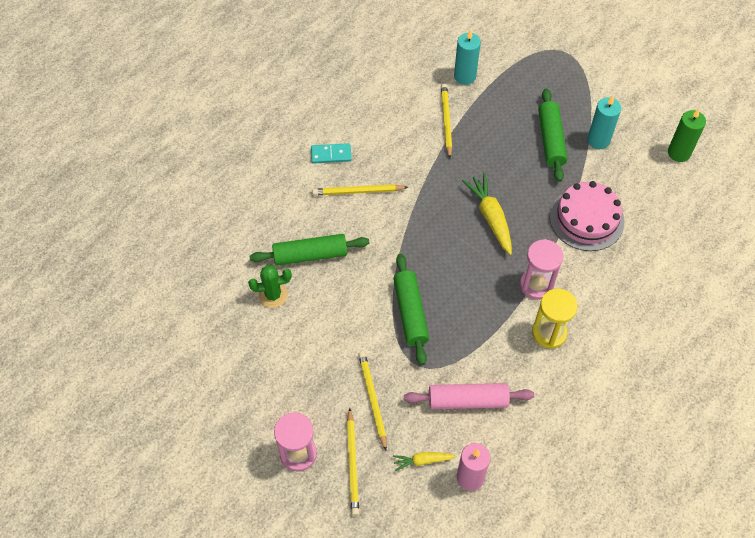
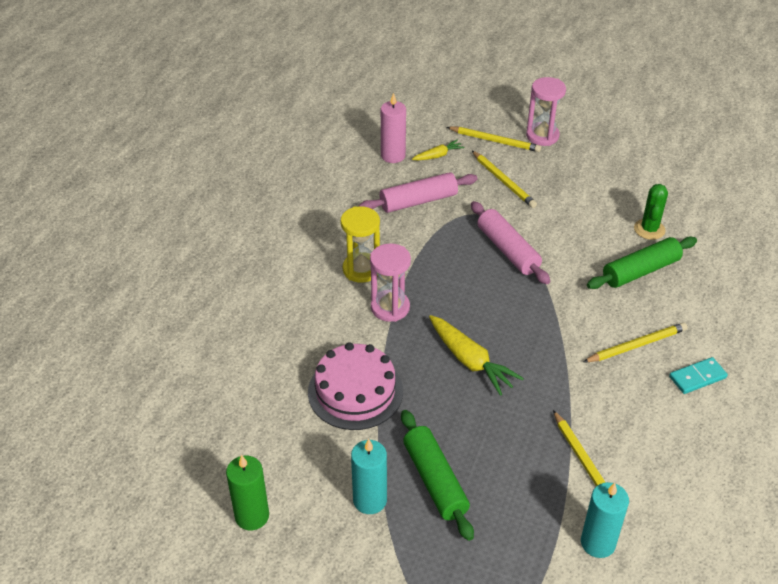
camera: 160 degrees right, 15 degrees down
(273, 295) = (649, 229): green cactus -> green cactus turned 45 degrees counterclockwise
(352, 463) = (494, 141): yellow pencil -> yellow pencil turned 135 degrees clockwise
(410, 313) = (508, 250): green rolling pin -> pink rolling pin

